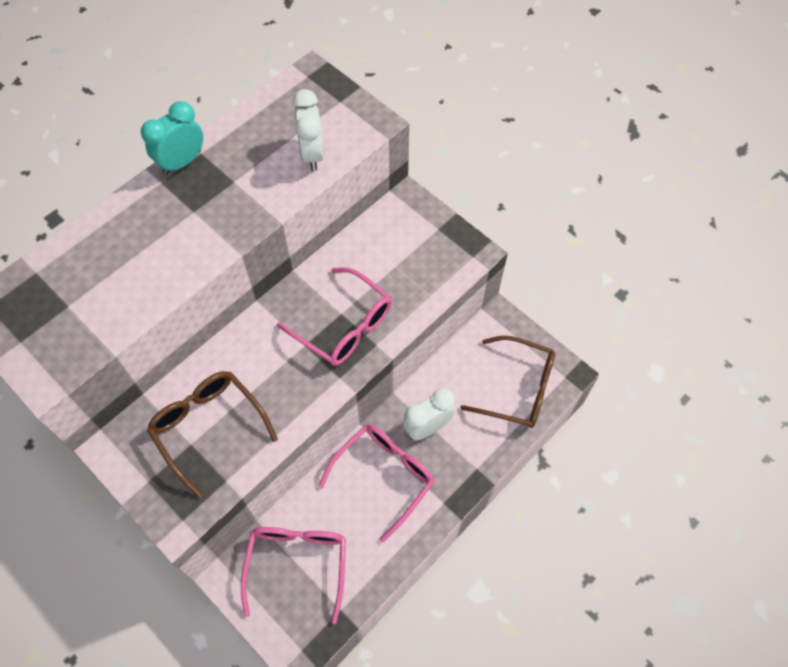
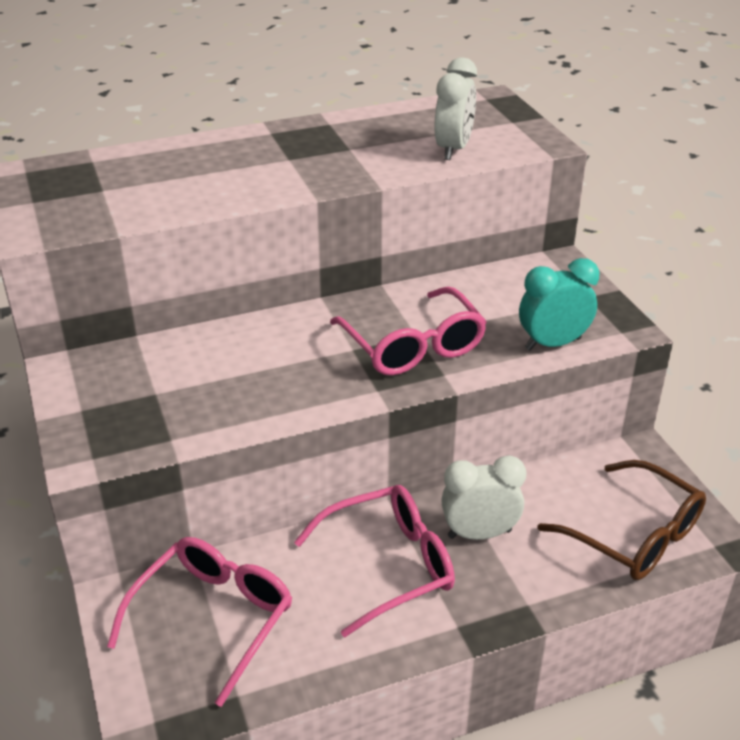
camera: 25 degrees right, 25 degrees down
(182, 162) = (304, 125): turquoise clock -> turquoise clock (553, 344)
(209, 428) = (187, 386): brown glasses -> none

